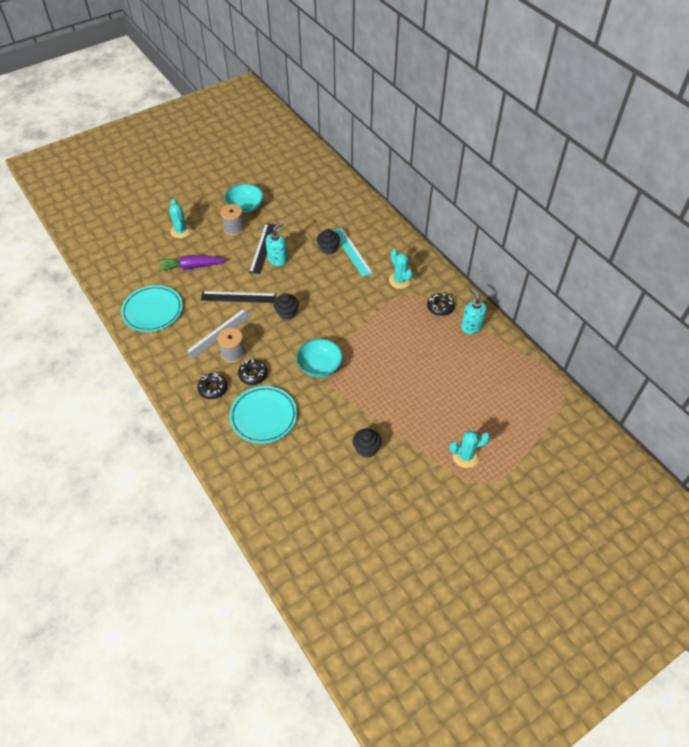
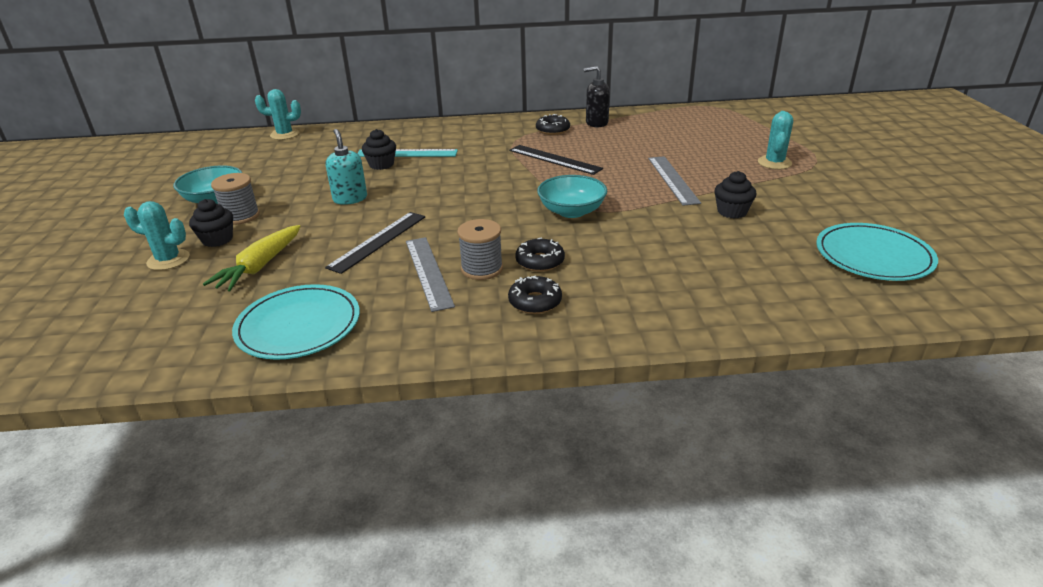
camera: 60 degrees left, 20 degrees down
(192, 267) = (260, 266): purple carrot -> yellow carrot
(262, 248) = (312, 204): black ruler -> black ruler (554, 159)
(263, 416) = (625, 270): turquoise plate -> turquoise plate (873, 256)
(287, 313) = (454, 213): black cupcake -> black cupcake (217, 239)
(397, 403) = (672, 180): none -> grey ruler
(400, 280) = (488, 139): turquoise cactus -> turquoise cactus (284, 134)
(471, 327) = (596, 123): turquoise soap dispenser -> black soap dispenser

